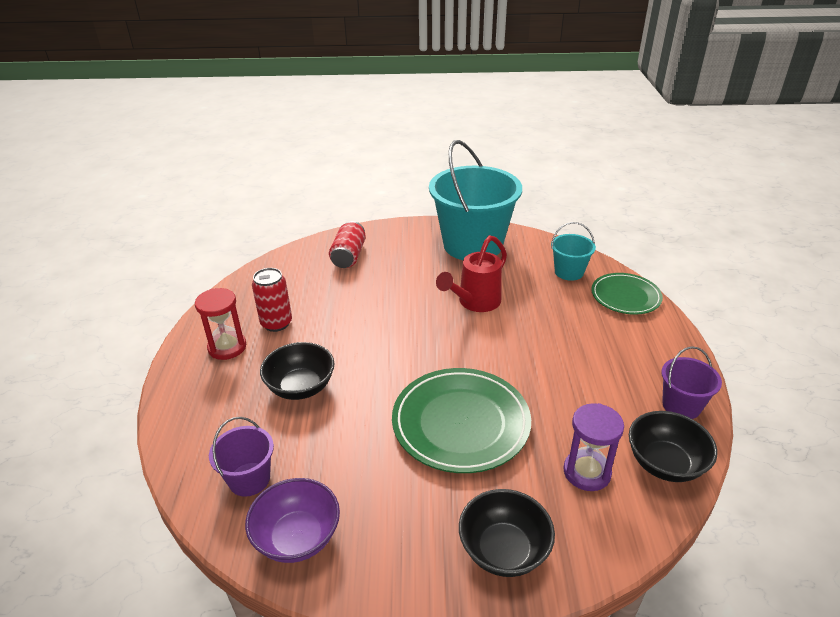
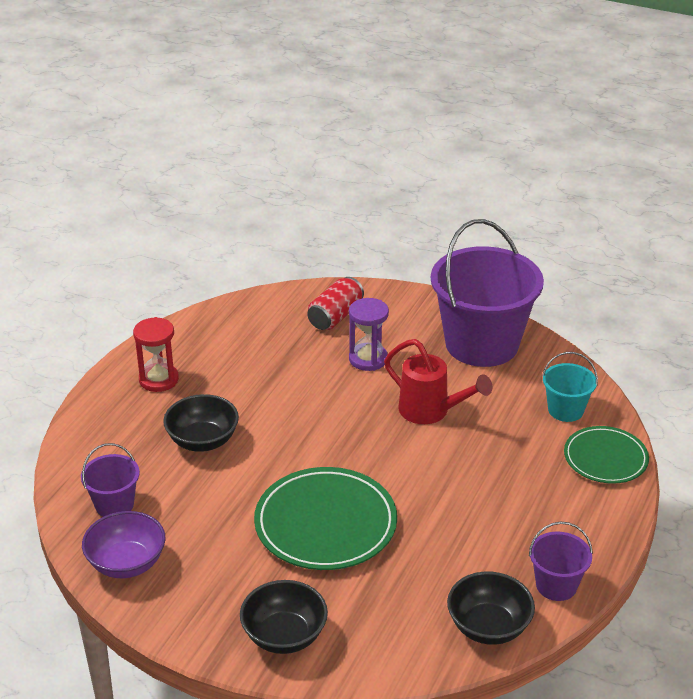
camera: 25 degrees right, 0 degrees up
(276, 323) = (217, 370): red can -> none
(473, 245) = (482, 344): turquoise bucket -> purple bucket
(475, 303) = (431, 412): red watering can -> red watering can turned 120 degrees counterclockwise
(586, 472) = (407, 606): purple hourglass -> purple hourglass (368, 359)

